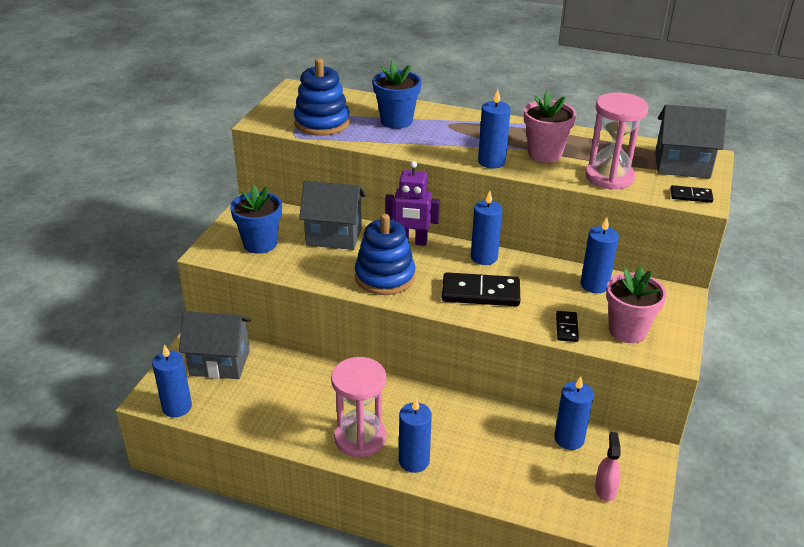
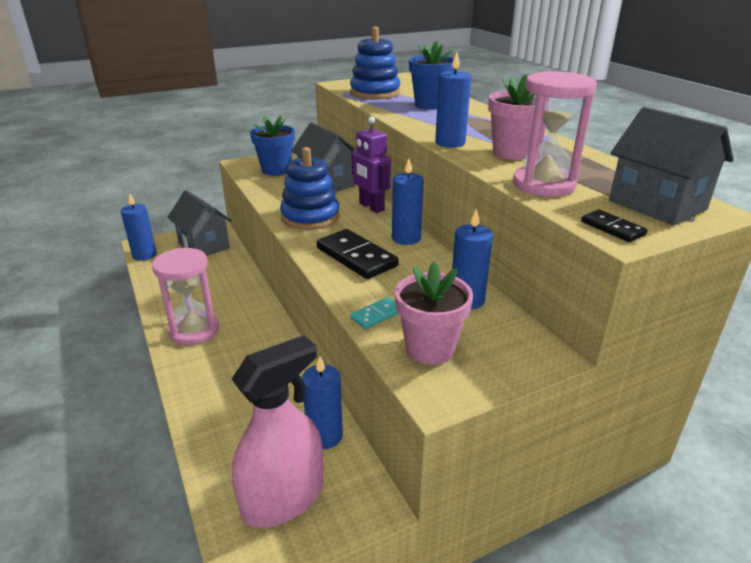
camera: 45 degrees right, 5 degrees down
(414, 461) = (196, 367): blue candle -> none
(566, 328) = (376, 315): black domino -> turquoise domino
(605, 489) = (283, 498): pink spray bottle -> pink spray bottle, size x2.16

